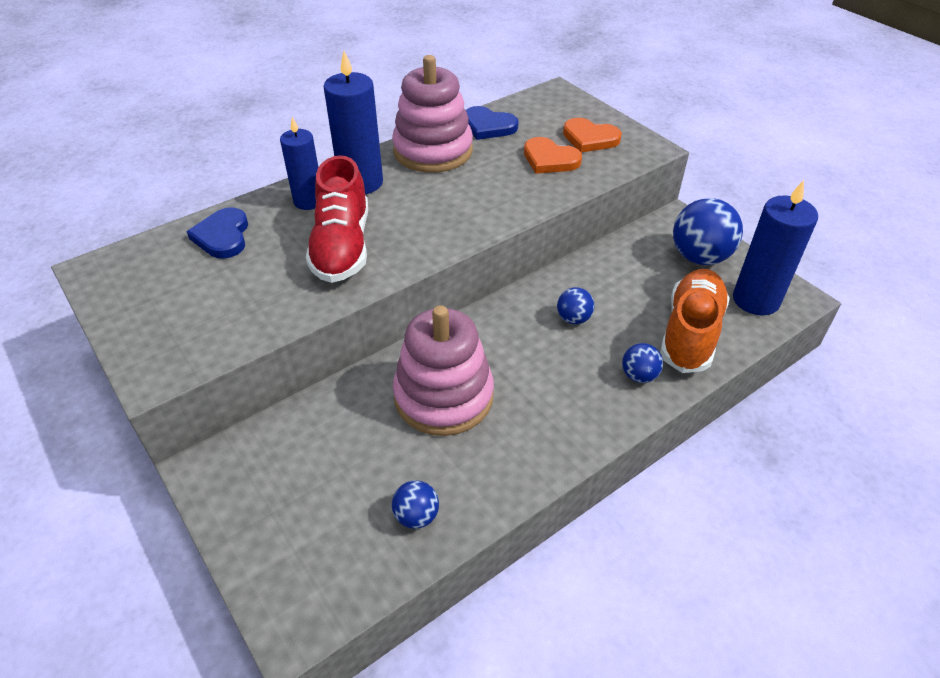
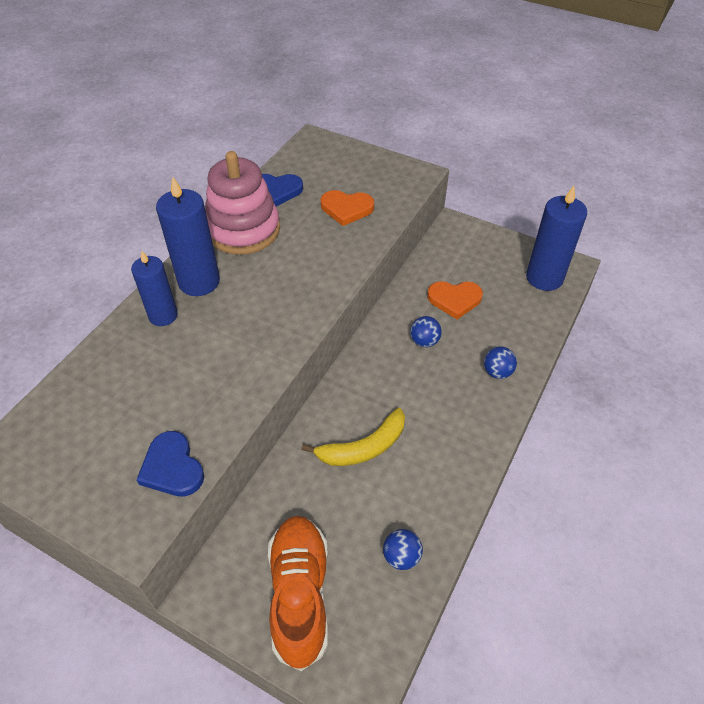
camera: 25 degrees left, 5 degrees up
(223, 236) = (105, 378): blue heart -> blue heart (172, 467)
(342, 247) = (223, 350): red shoe -> none
(443, 396) = (363, 447): pink stacking toy -> yellow banana
(590, 138) = (367, 179): orange heart -> orange heart (454, 299)
(690, 333) = (514, 322): orange shoe -> orange shoe (300, 594)
(699, 257) = (487, 254): blue ball -> none

